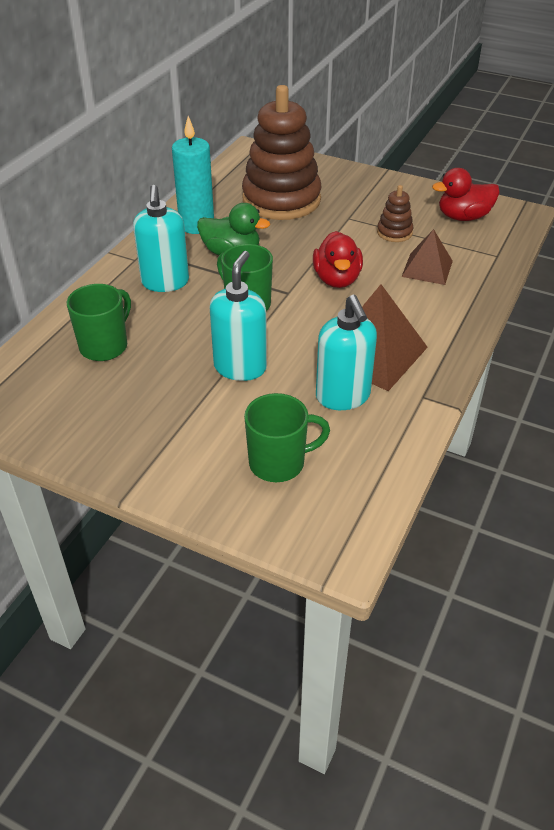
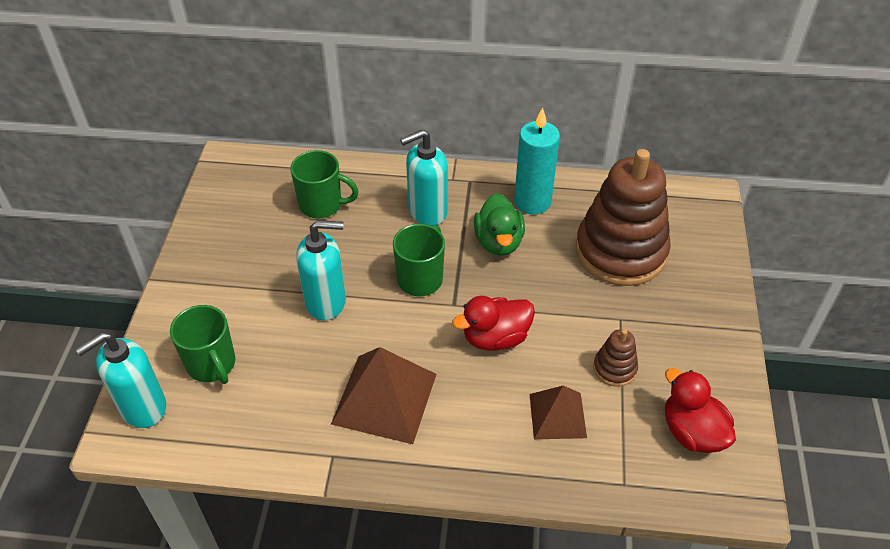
camera: 70 degrees right, 5 degrees up
(343, 397) = (310, 389): turquoise soap dispenser -> turquoise soap dispenser (142, 407)

